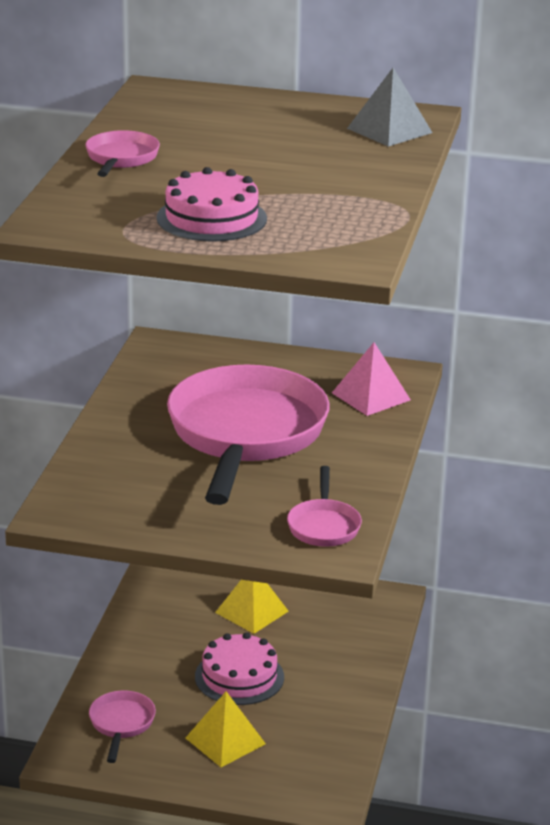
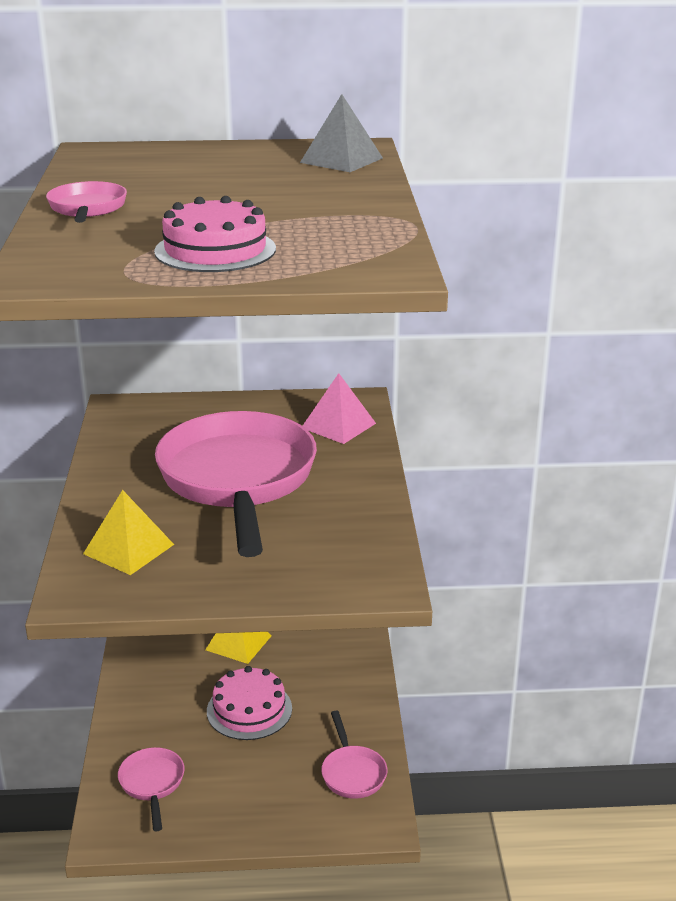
camera: 15 degrees left, 0 degrees up
(225, 741) = (259, 779): yellow pyramid -> yellow pyramid (128, 549)
(324, 526) = (355, 558): pink pan -> pink pan (352, 773)

